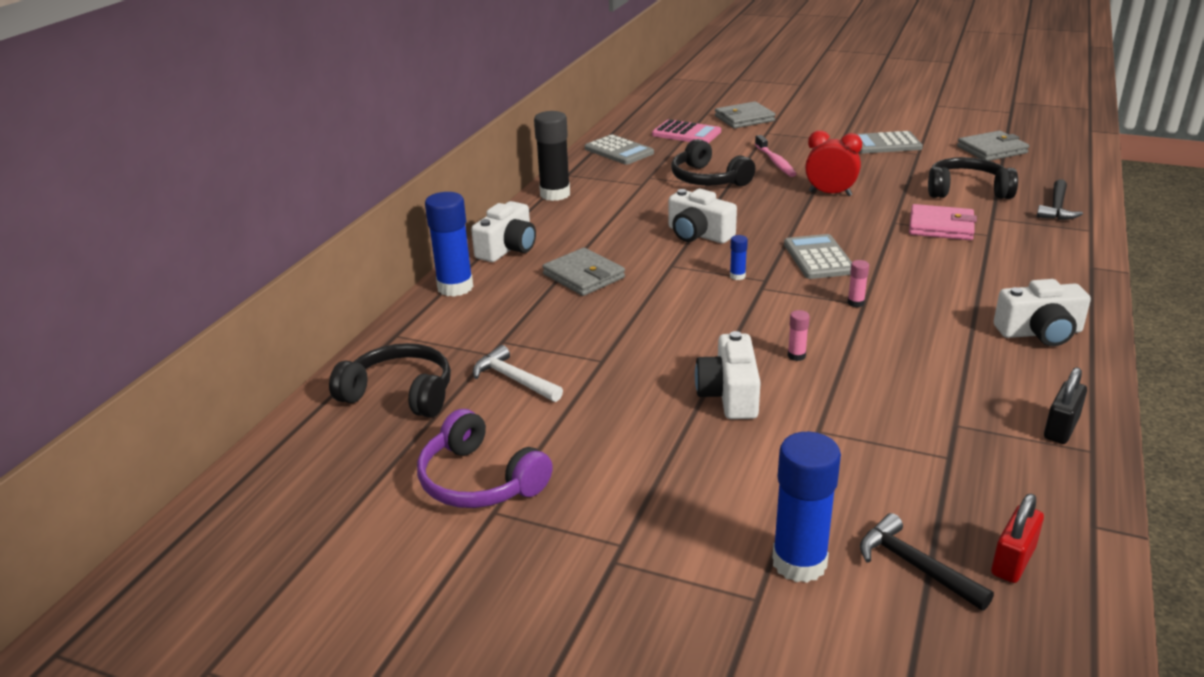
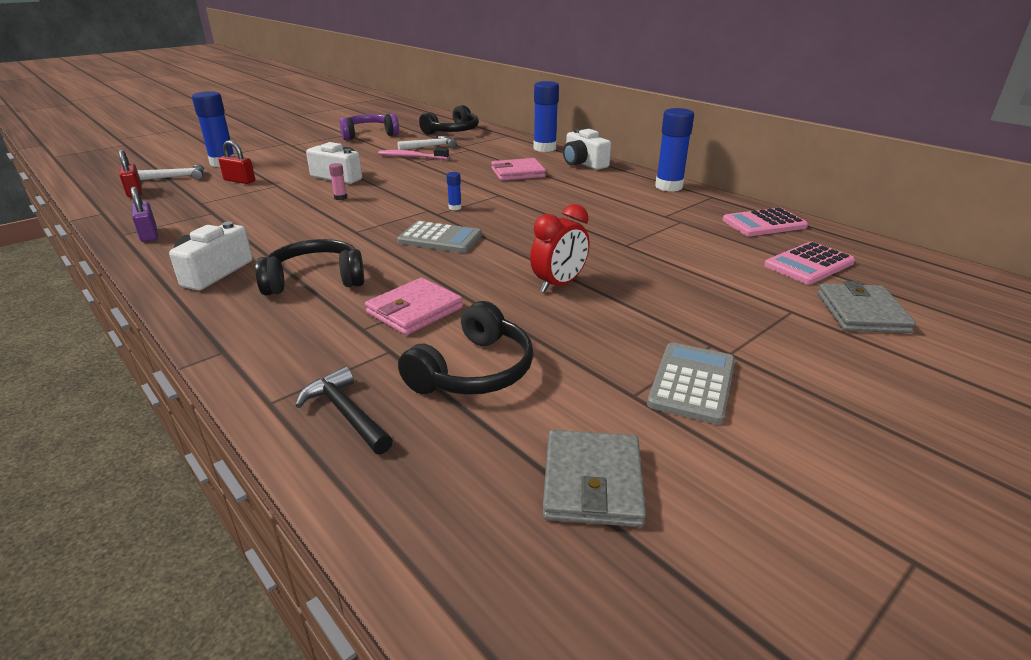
camera: 115 degrees right, 0 degrees up
(555, 194) = (669, 186): black glue stick -> blue glue stick
(583, 276) = (518, 173): grey wallet -> pink wallet
(619, 151) = (764, 223): grey calculator -> pink calculator
(698, 234) = (537, 212): white camera -> none
(708, 179) = (653, 241): black headphones -> black headphones (315, 280)
(775, 162) = (676, 285): pink toothbrush -> pink toothbrush (411, 157)
(845, 479) = (239, 181): none -> red padlock
(855, 303) = (361, 229): pink glue stick -> none
(915, 566) = (176, 177): black hammer -> white hammer
(1061, 428) = (149, 235): black padlock -> purple padlock

